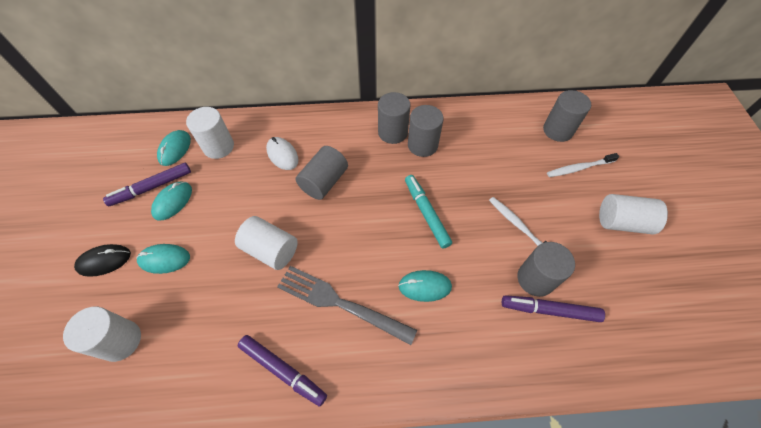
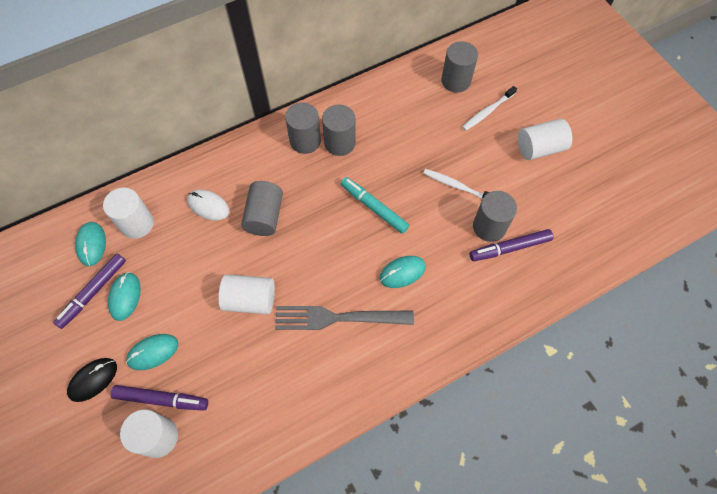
camera: 25 degrees left, 5 degrees up
(283, 371) = (318, 393): purple marker -> purple marker (161, 399)

